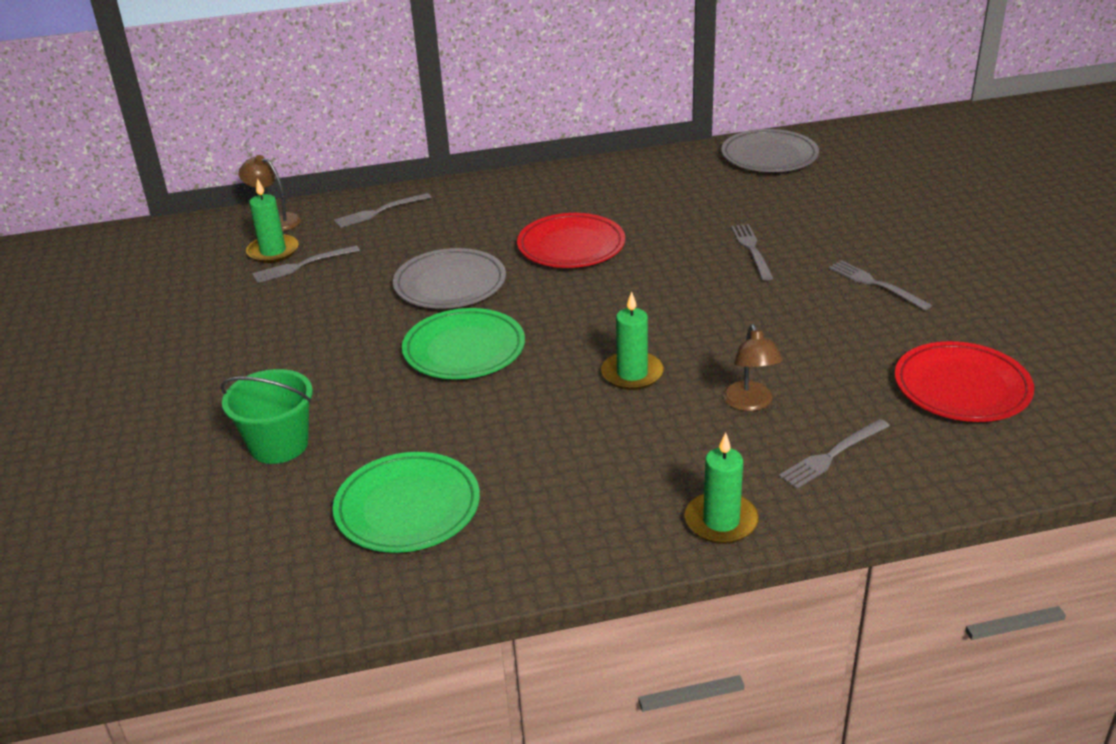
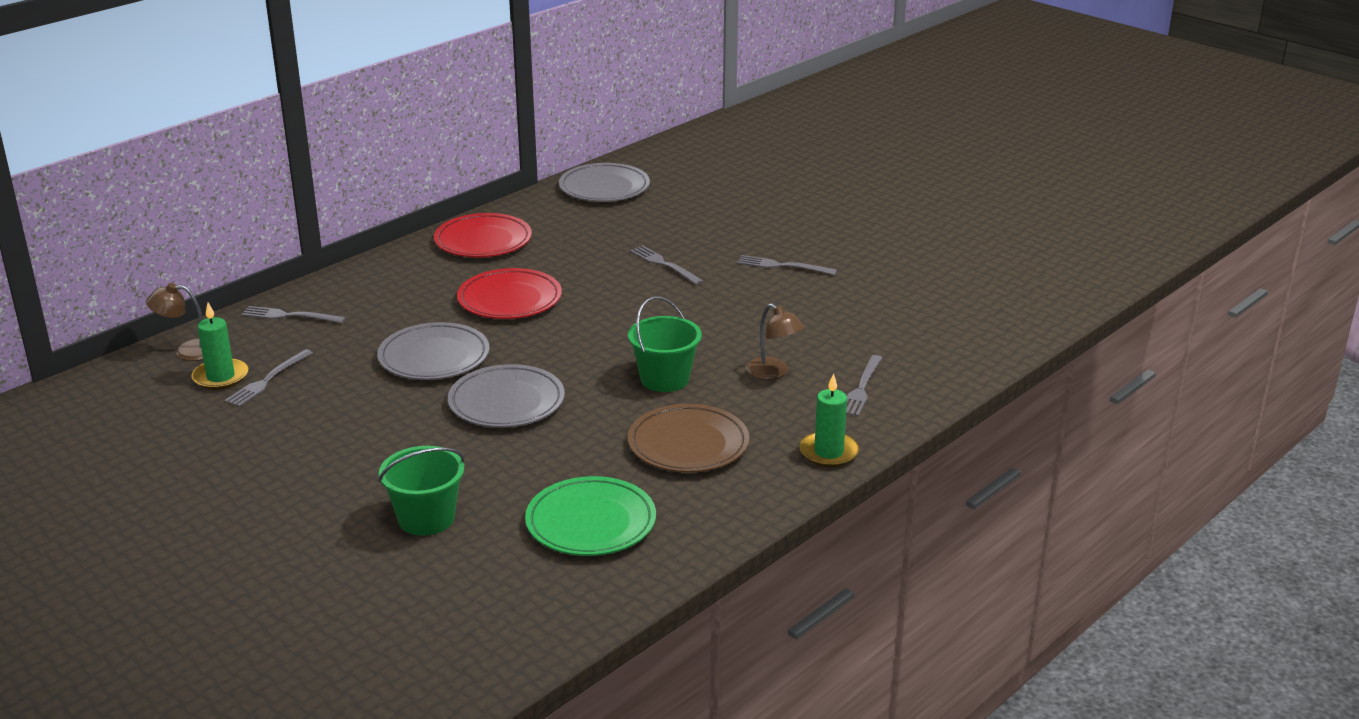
camera: 35 degrees left, 5 degrees down
(380, 211) = (290, 316): grey fork -> grey fork turned 75 degrees clockwise
(464, 350) = (506, 402): green plate -> grey plate
(584, 456) = (688, 444): none -> brown plate
(632, 374) = (665, 379): green candle -> green bucket
(961, 388) = (905, 320): red plate -> red plate (483, 241)

